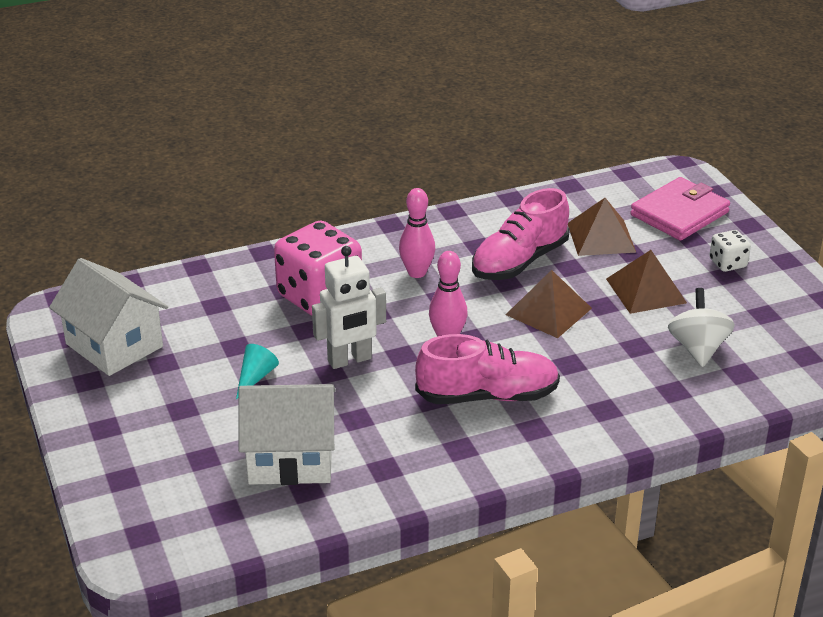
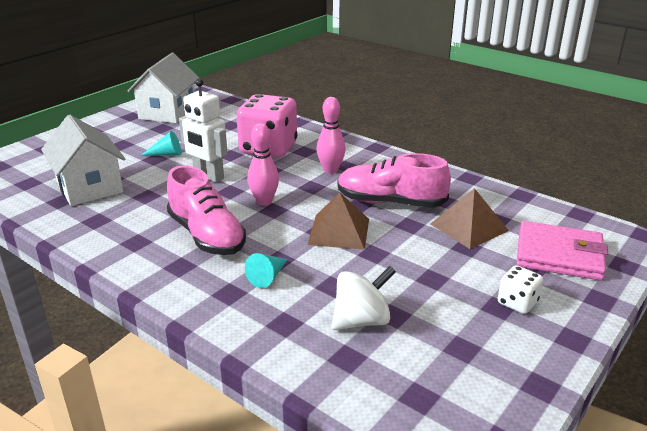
camera: 60 degrees right, 5 degrees down
(595, 378) = (268, 277): none -> turquoise cone
(646, 290) = (419, 268): brown pyramid -> none

